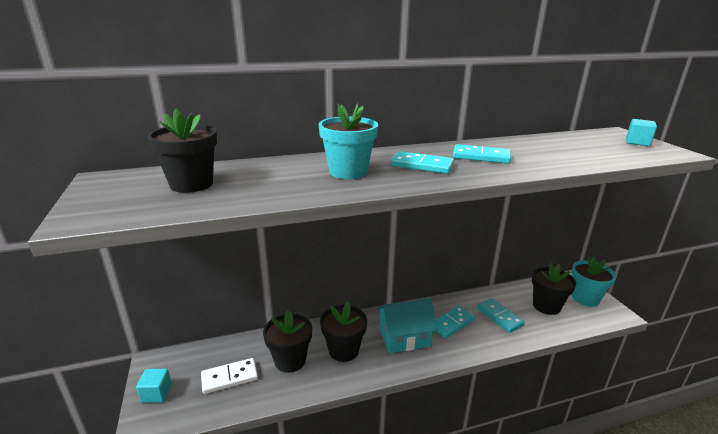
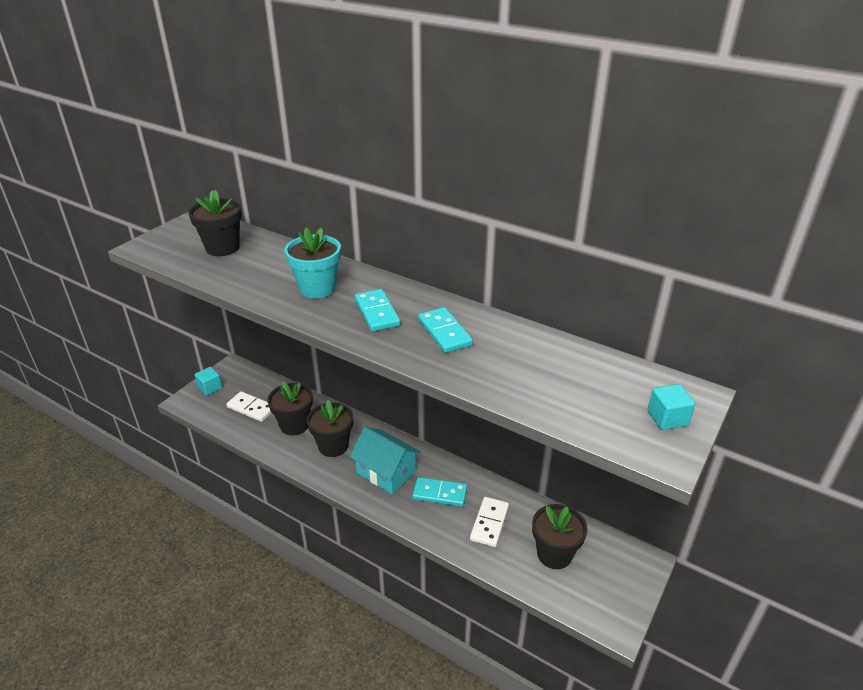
camera: 50 degrees right, 10 degrees up
(499, 317) = (489, 523): turquoise domino -> white domino
(585, 298) = (614, 584): turquoise flower pot -> none

